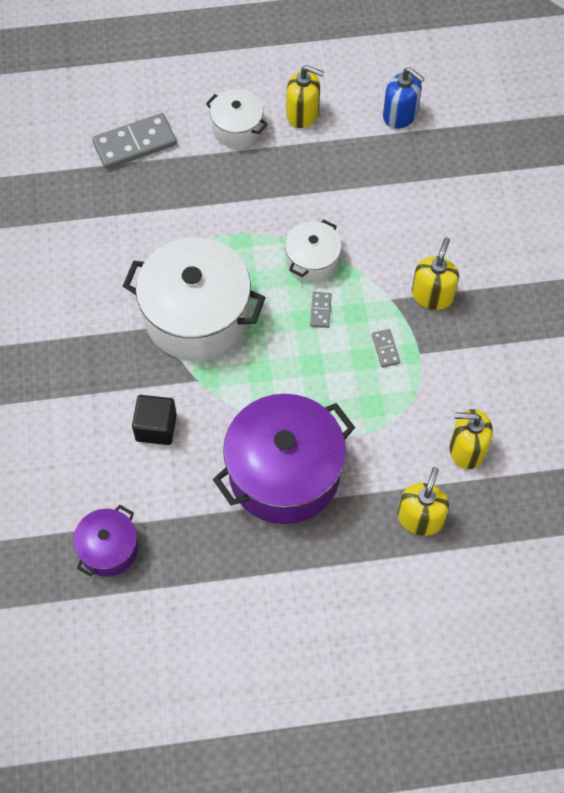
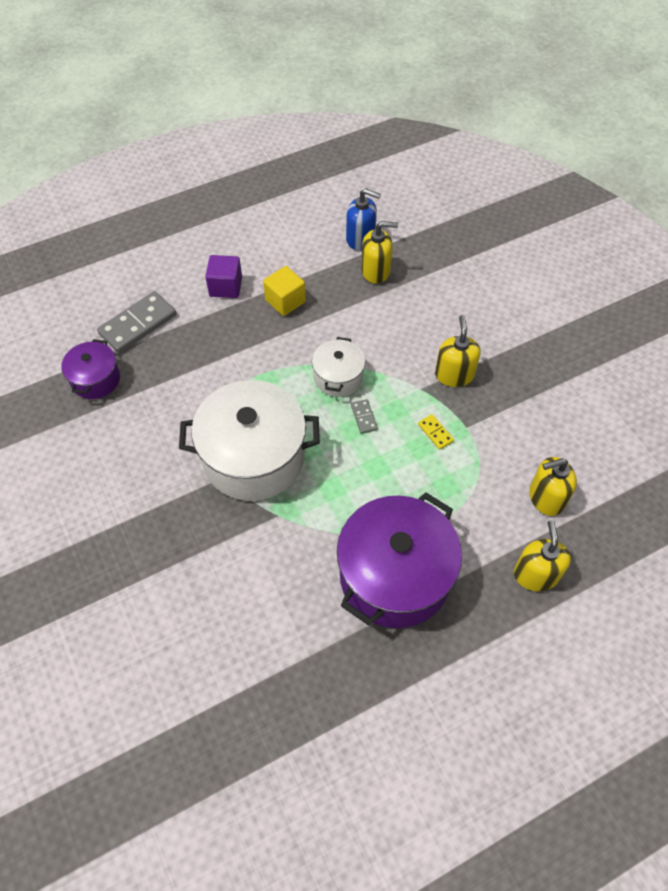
camera: 20 degrees left, 5 degrees down
(109, 549) = (255, 712): purple pot -> purple pot (95, 379)
(156, 427) = (255, 573): black cube -> none
(237, 128) = (225, 287): white pot -> purple cube
(292, 162) = (285, 301): none -> yellow cube
(303, 114) = (278, 259): yellow soap dispenser -> yellow soap dispenser (376, 271)
(385, 349) = (435, 433): grey domino -> yellow domino

